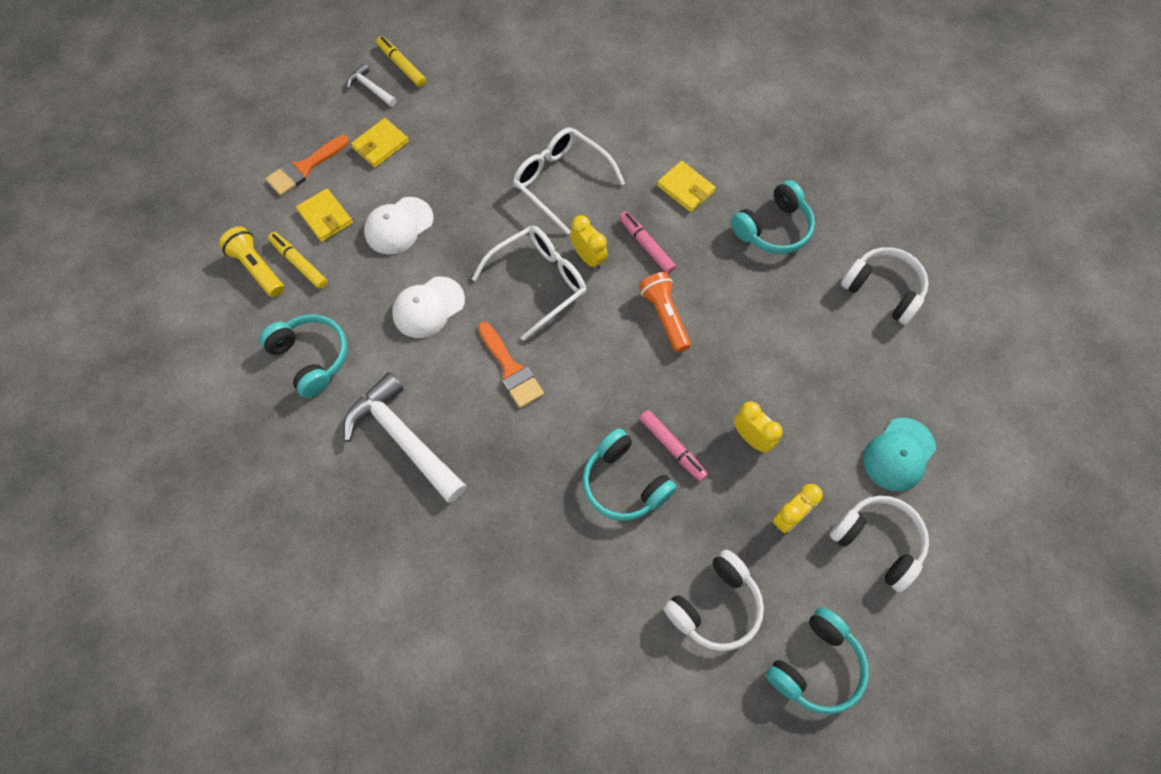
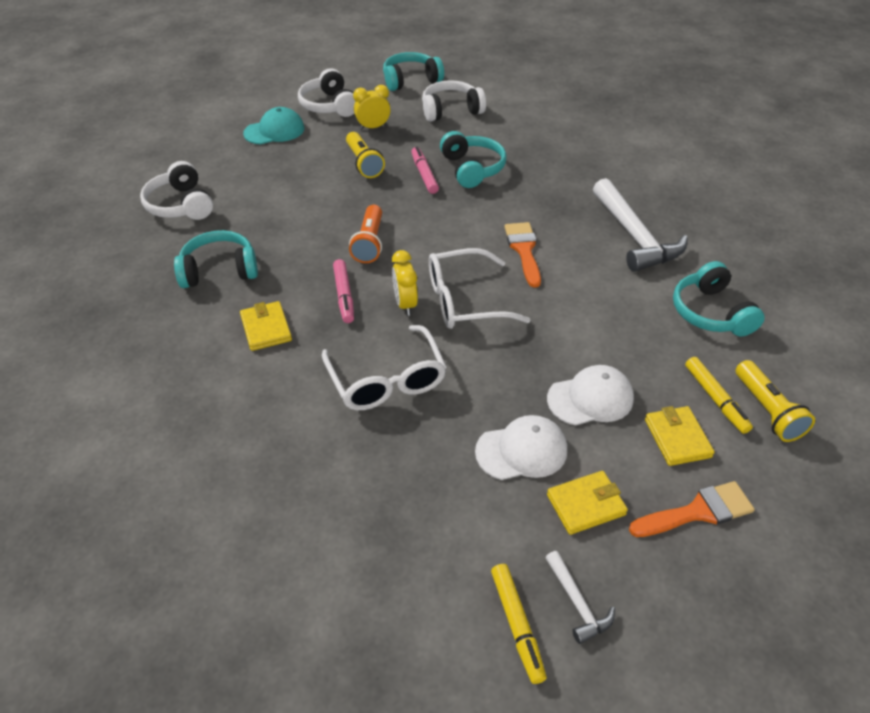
camera: 155 degrees left, 20 degrees down
(428, 307) = (582, 315): white cap -> white cap (521, 451)
(751, 438) = (364, 163): yellow clock -> yellow flashlight

